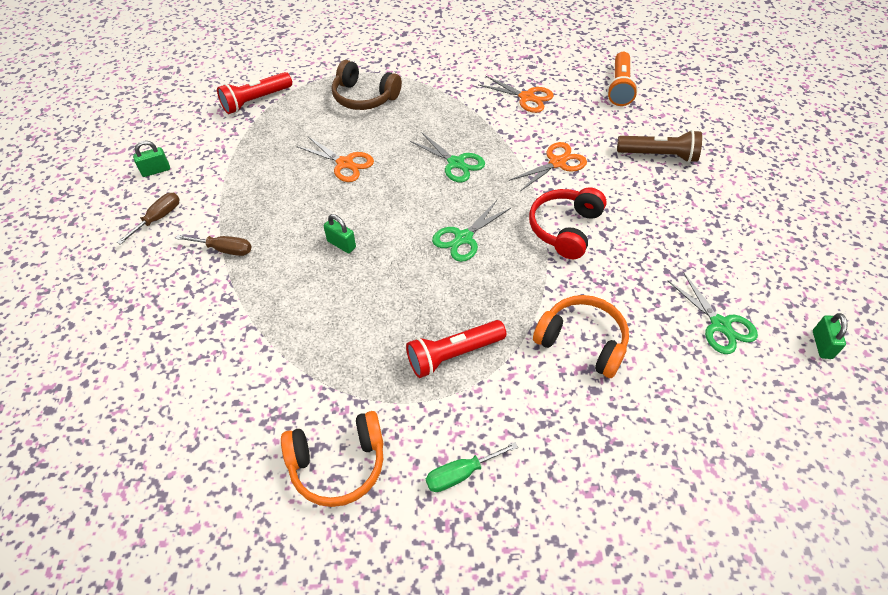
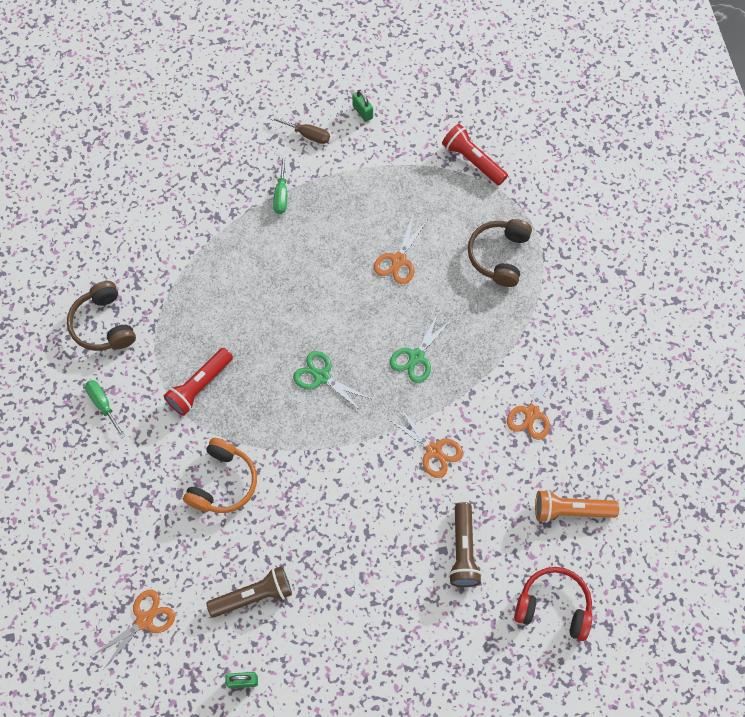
camera: 80 degrees right, 15 degrees up
(224, 249) = (281, 194): brown screwdriver -> green screwdriver
(338, 464) = (103, 324): orange headphones -> brown headphones
(341, 244) = (300, 280): green padlock -> none
(453, 354) = (200, 386): red flashlight -> red flashlight turned 105 degrees counterclockwise
(565, 229) = (346, 462): red headphones -> red headphones (553, 606)
(720, 325) = (253, 595): green scissors -> brown flashlight
(764, 444) = (144, 620): none -> orange scissors

